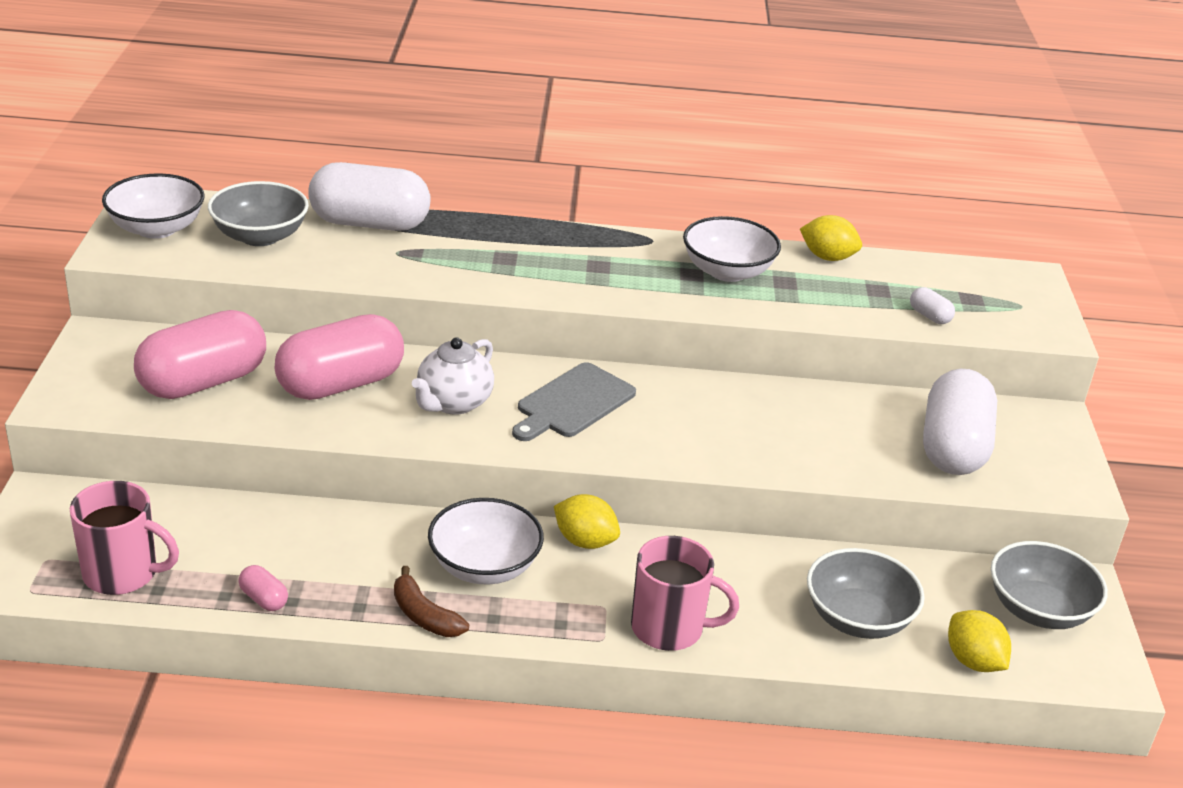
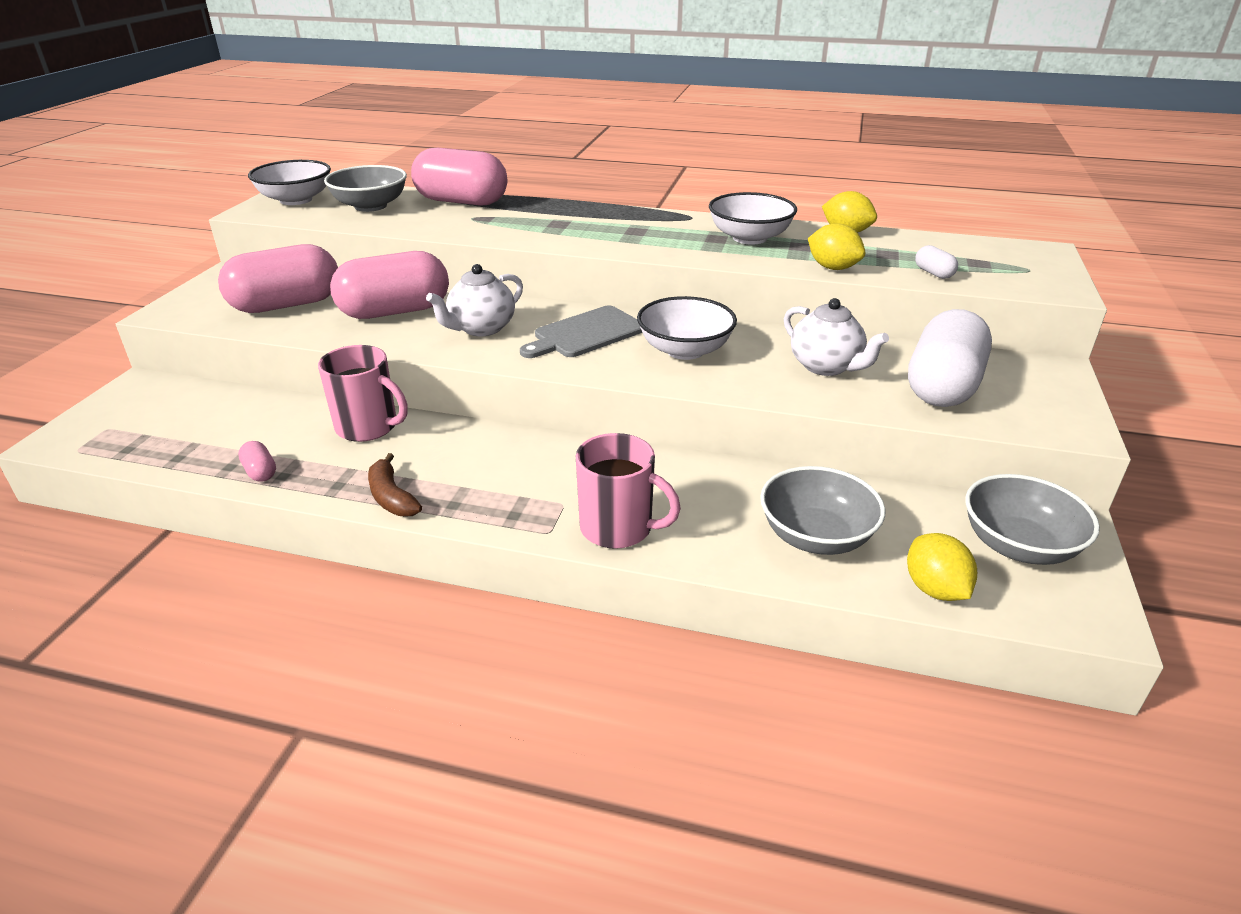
camera: 15 degrees right, 0 degrees up
(122, 574) = (158, 443): pink mug -> pink mug (368, 427)
(370, 224) = (462, 202): white capsule -> pink capsule
(484, 566) = (467, 462): white bowl -> white bowl (685, 350)
(585, 541) = (568, 449): yellow lemon -> yellow lemon (833, 268)
(836, 431) = (826, 366): none -> white teapot

